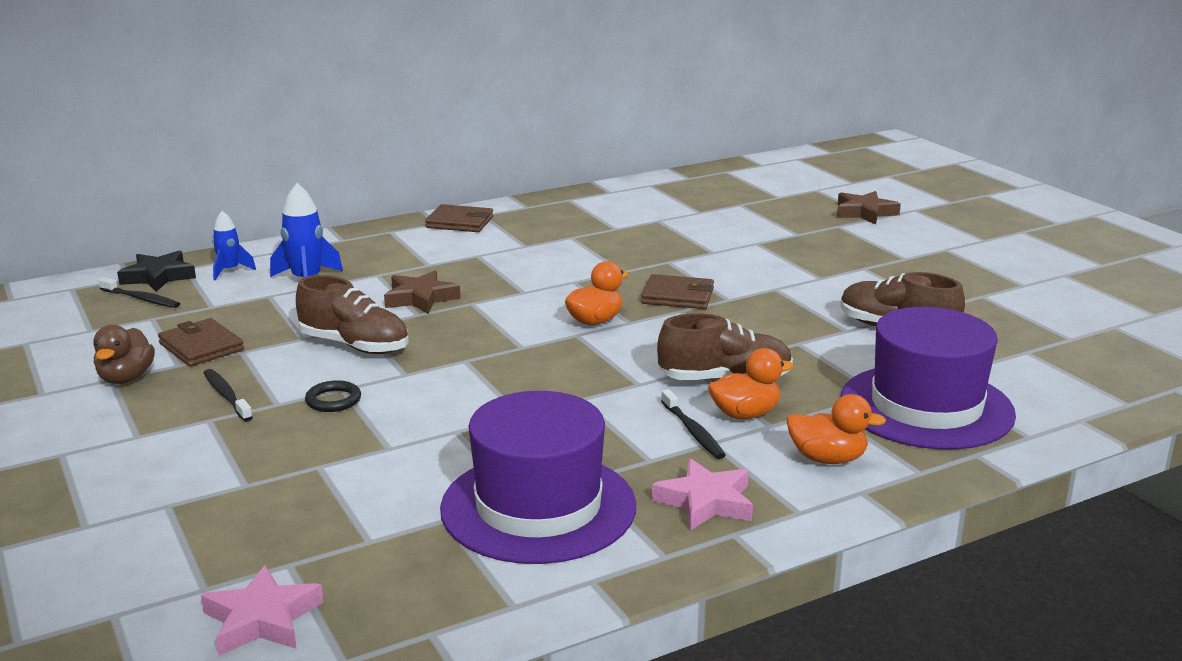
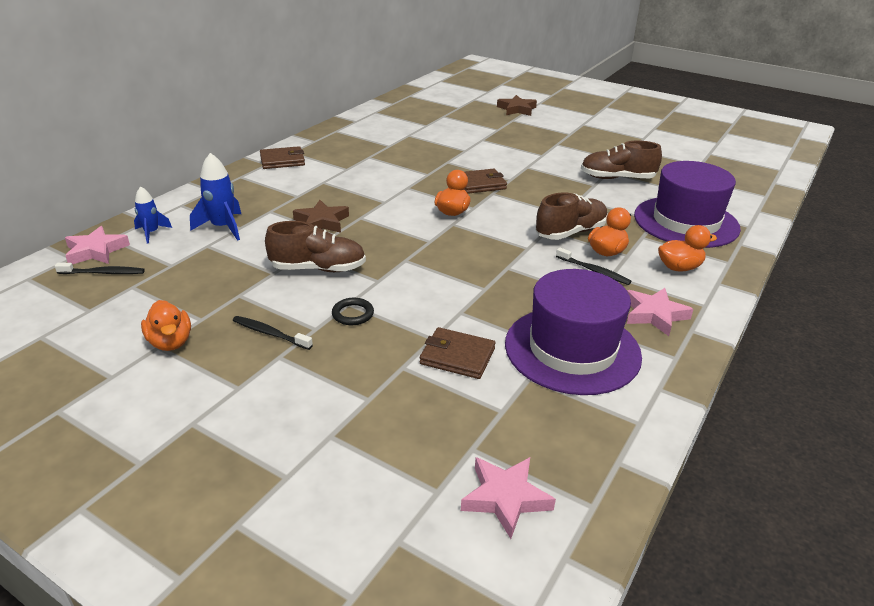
camera: 30 degrees left, 10 degrees up
(126, 378) = (170, 342): brown duck -> orange duck
(158, 276) = (96, 251): black star -> pink star
(201, 347) = (202, 300): brown wallet -> brown wallet (457, 356)

